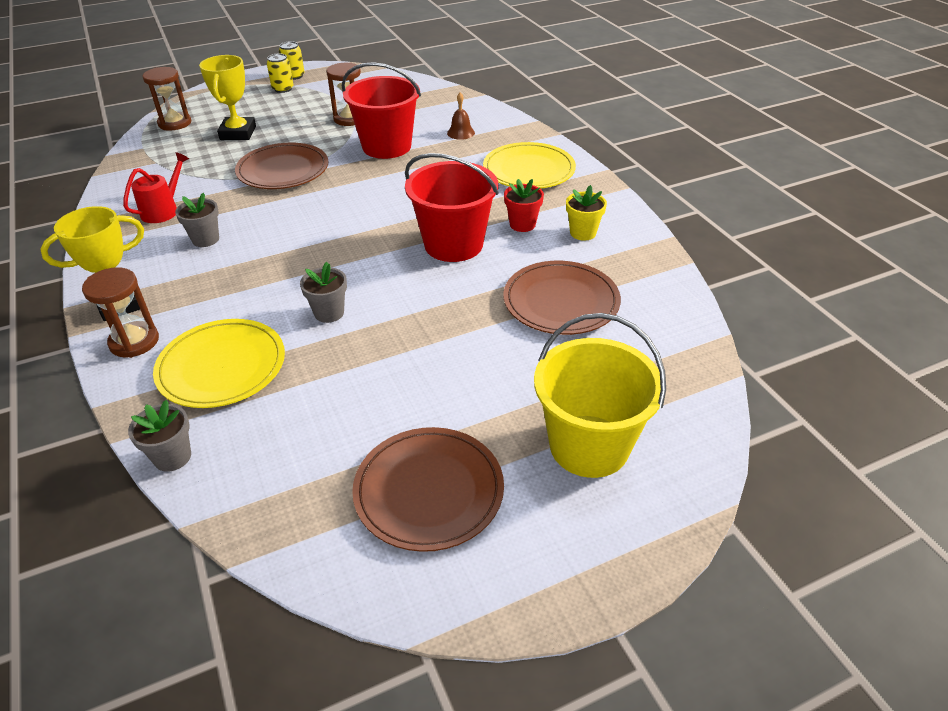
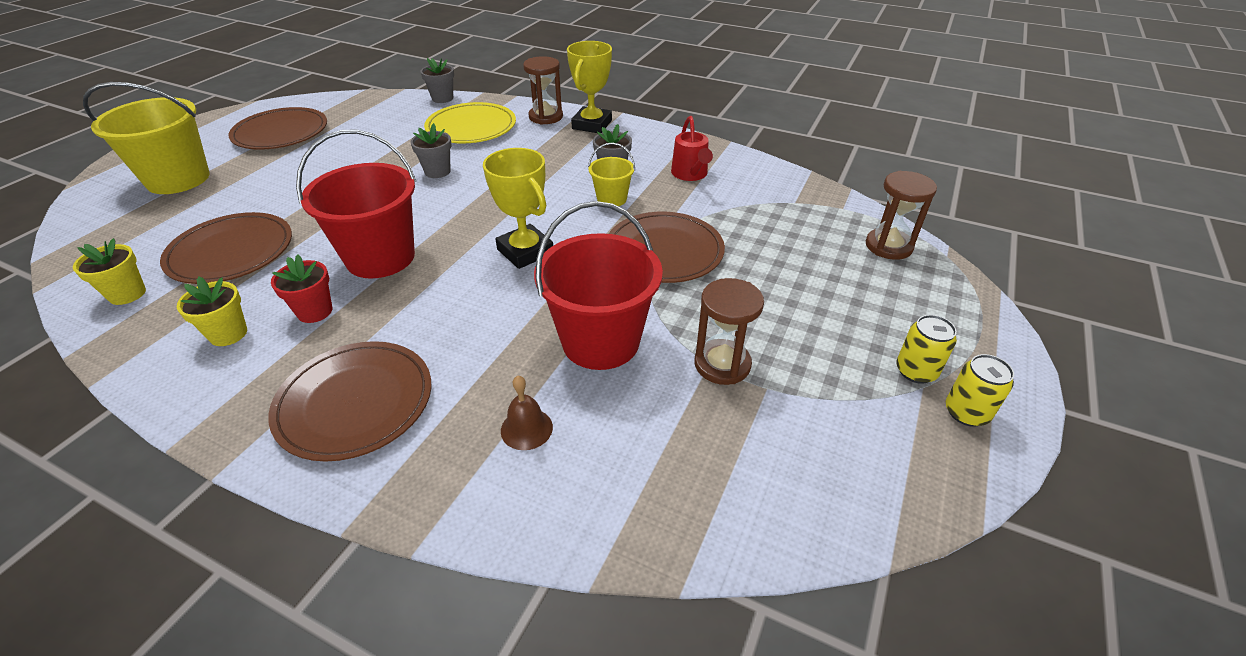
camera: 140 degrees right, 0 degrees up
(238, 133) = (800, 269): yellow trophy -> yellow trophy (525, 251)
(248, 217) = (611, 199): none -> yellow bucket
(529, 170) = (355, 403): yellow plate -> brown plate
(650, 296) = (127, 294): none -> yellow flower pot

